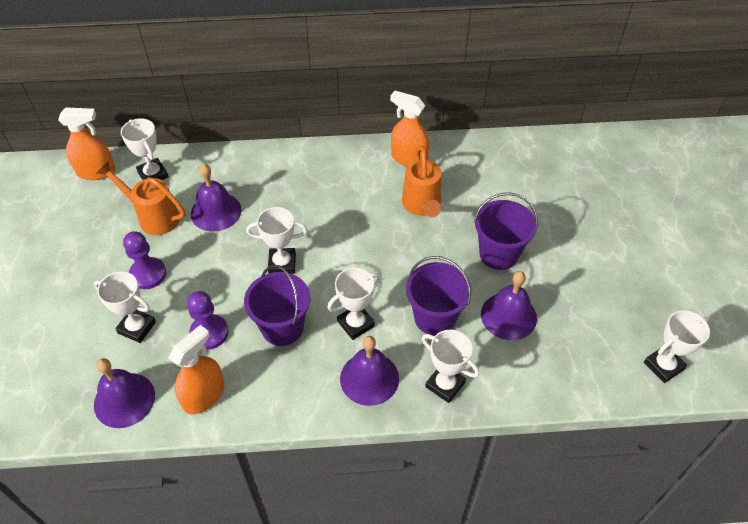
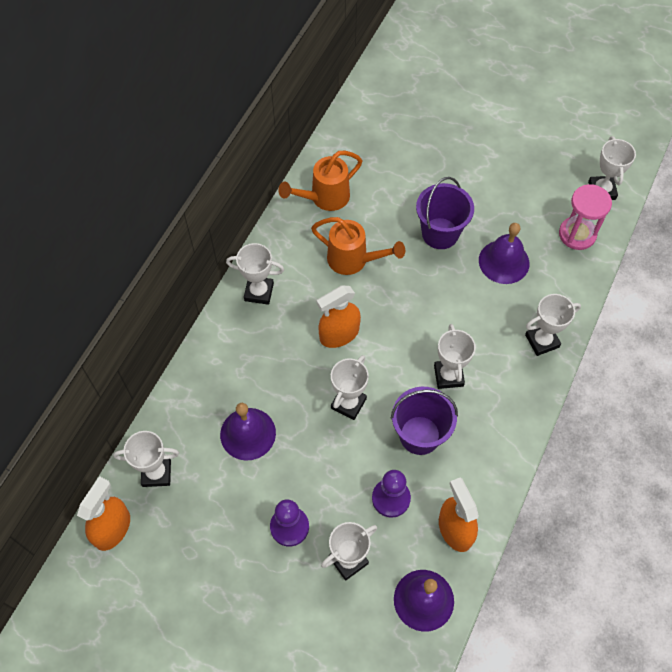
camera: 60 degrees left, 10 degrees up
(153, 217) = (217, 494): orange watering can -> orange watering can (325, 198)
(346, 161) = (259, 292): none -> white trophy
(369, 378) = (507, 392): purple bell -> none
(408, 158) = (290, 240): orange spray bottle -> orange spray bottle (339, 334)
(435, 317) = (476, 314): purple bucket -> none
(591, 365) = (577, 234): none -> pink hourglass

